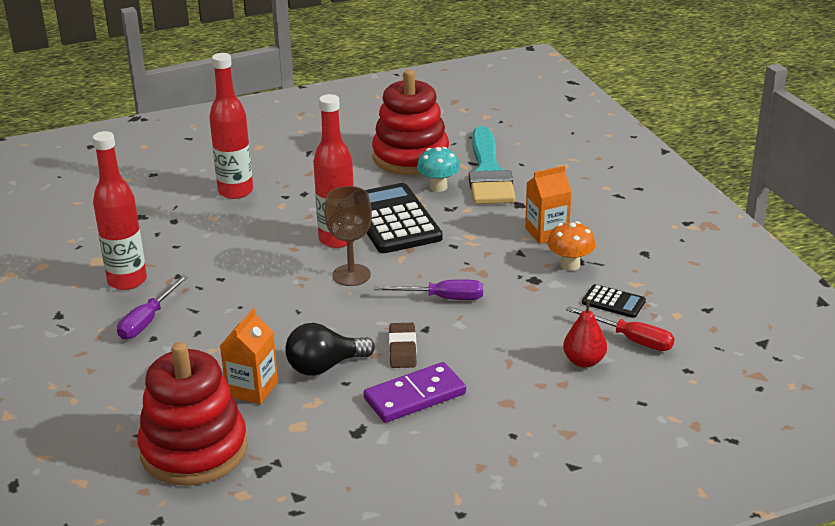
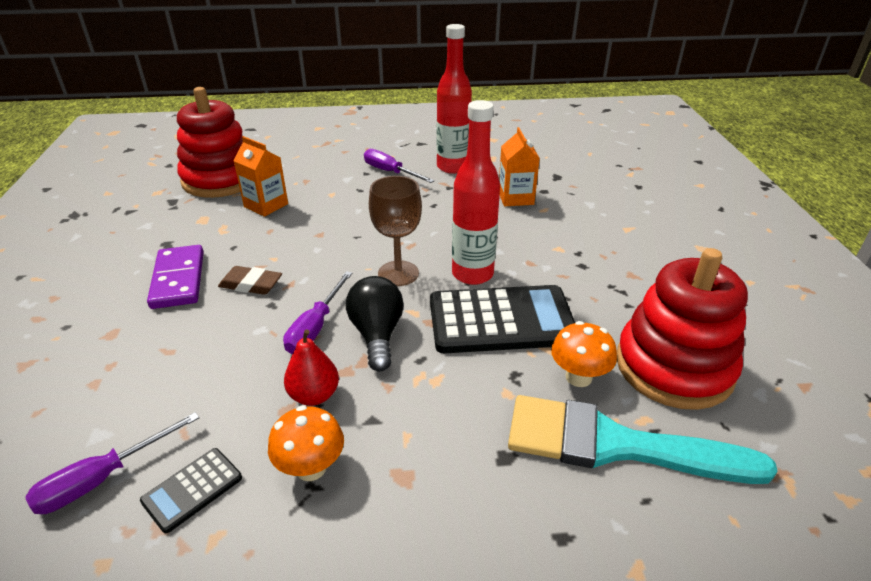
camera: 105 degrees right, 5 degrees up
(235, 191) = (595, 225): red bottle -> none
(324, 366) = (264, 240): black light bulb -> black light bulb (377, 334)
(438, 187) = (578, 377): turquoise mushroom -> orange mushroom
(546, 233) = (410, 467): orange carton -> orange carton (515, 198)
(584, 361) = (109, 414): red pear -> red pear (314, 395)
(631, 339) = (102, 479): red screwdriver -> purple screwdriver

